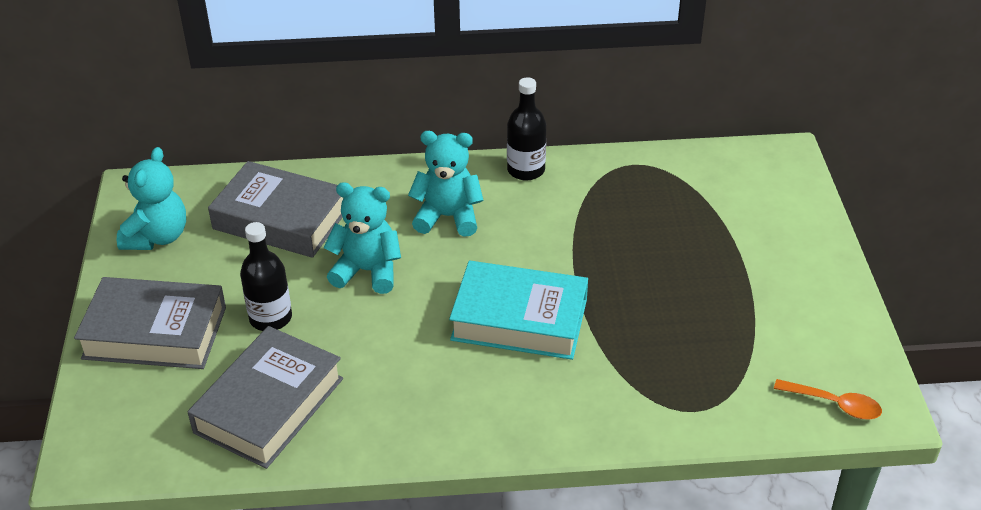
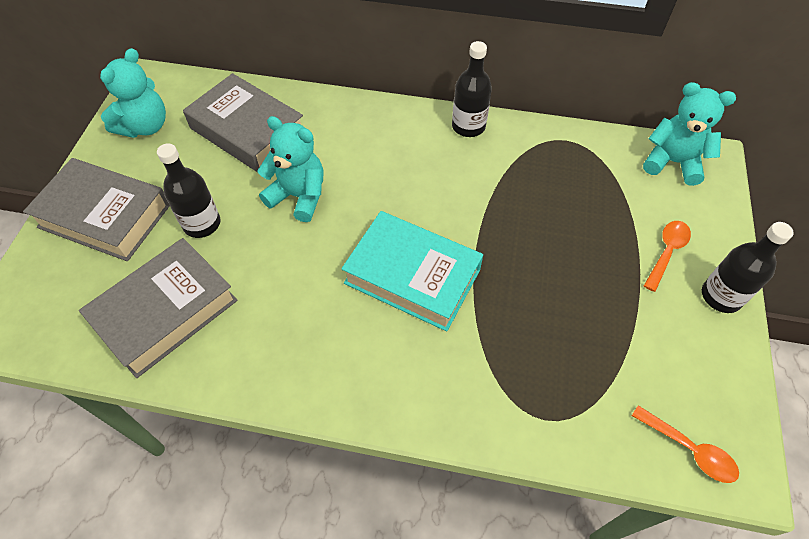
camera: 15 degrees right, 15 degrees up
(448, 217) = (386, 158): turquoise teddy bear -> turquoise teddy bear (672, 162)
(766, 246) = (666, 252): none -> orange spoon
(829, 274) = (721, 296): none -> black bottle

